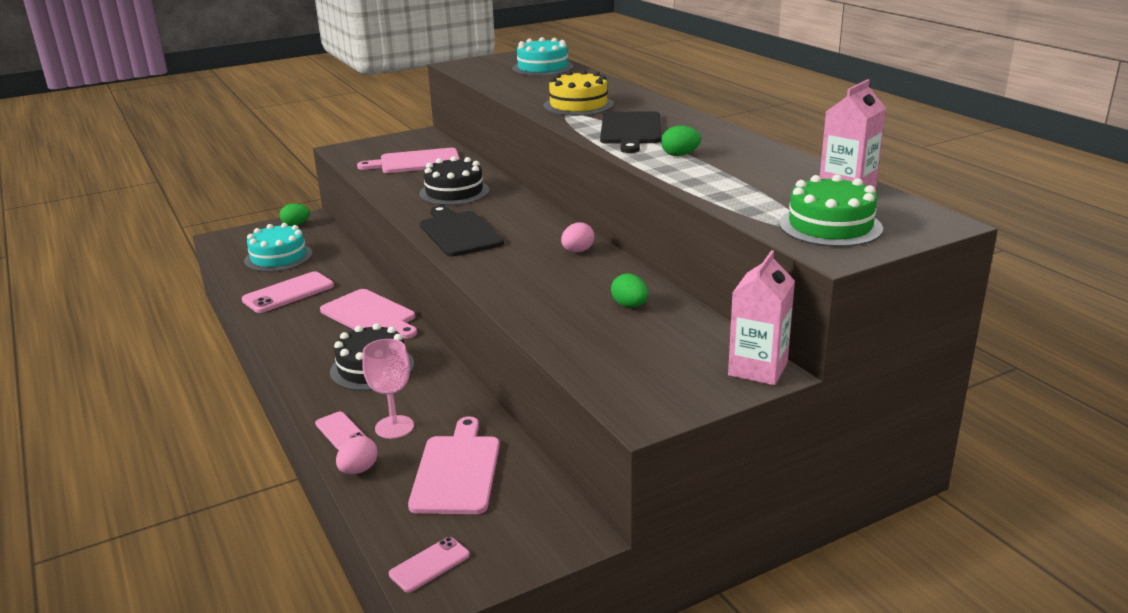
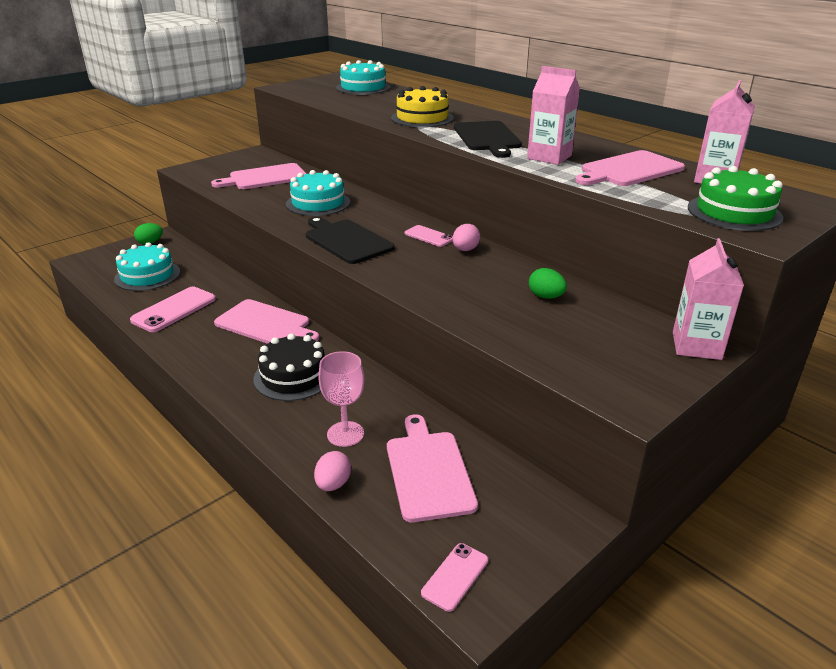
camera: 15 degrees left, 5 degrees up
(341, 432) = (295, 446): pink phone -> pink phone (429, 236)
(454, 192) = (318, 203): black cake -> turquoise cake
(680, 155) = (549, 157): green egg -> pink carton
(757, 174) = (629, 170): none -> pink cutting board

